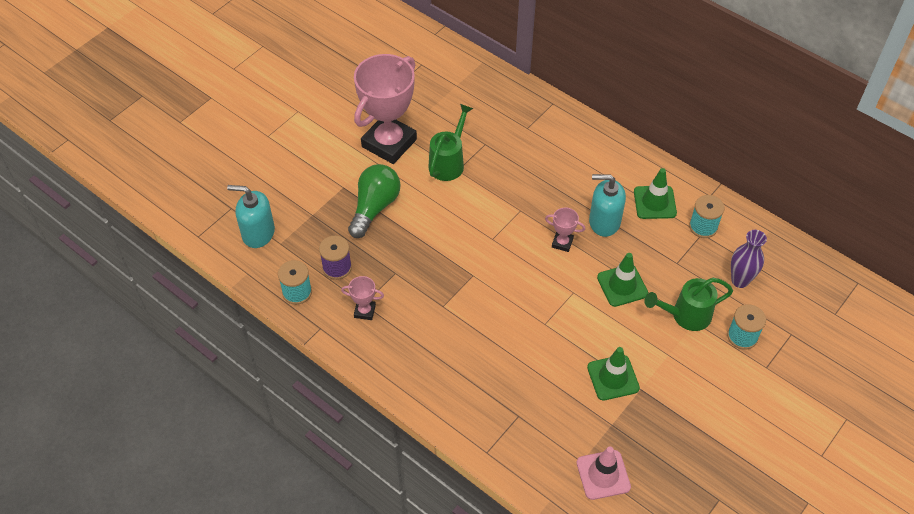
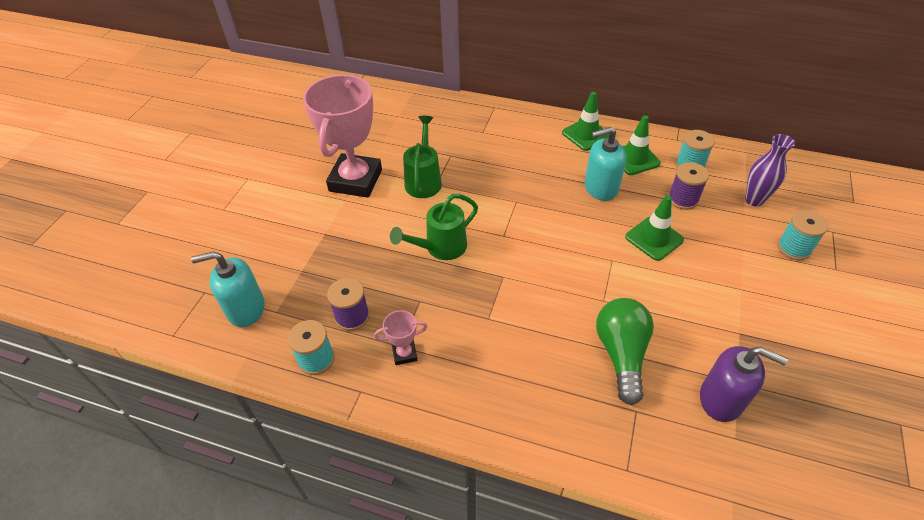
camera: 20 degrees left, 5 degrees down
(374, 207) = (367, 243): green light bulb -> green light bulb (621, 354)
(562, 243) = (573, 218): pink trophy -> none
(590, 431) = (721, 399): none -> purple soap dispenser
(603, 475) = (768, 445): pink traffic cone -> none
(613, 378) = (705, 331): green traffic cone -> green traffic cone (586, 134)
(673, 258) = (683, 199): none -> purple spool
(685, 315) = (730, 246): green watering can -> green watering can (440, 247)

